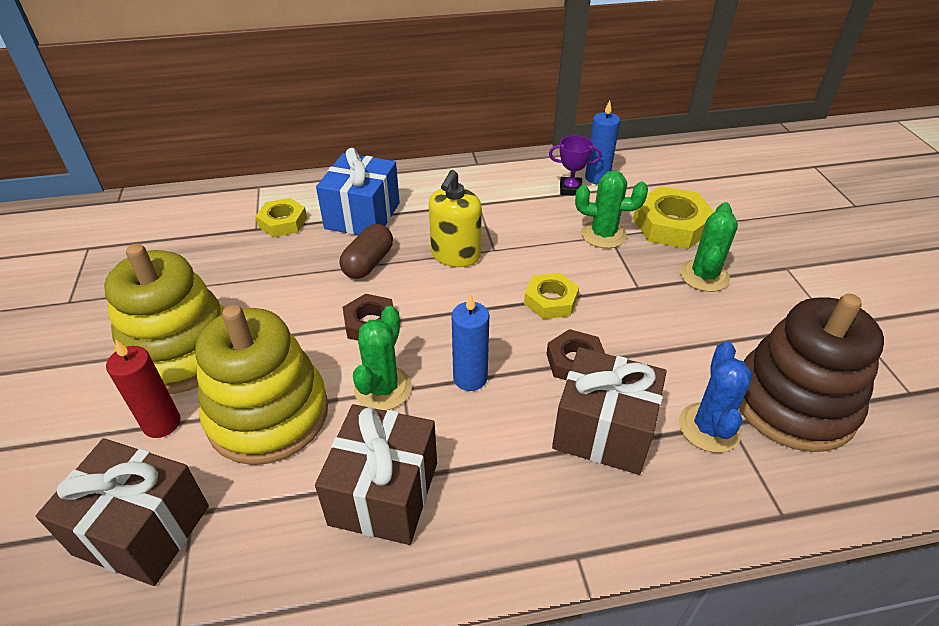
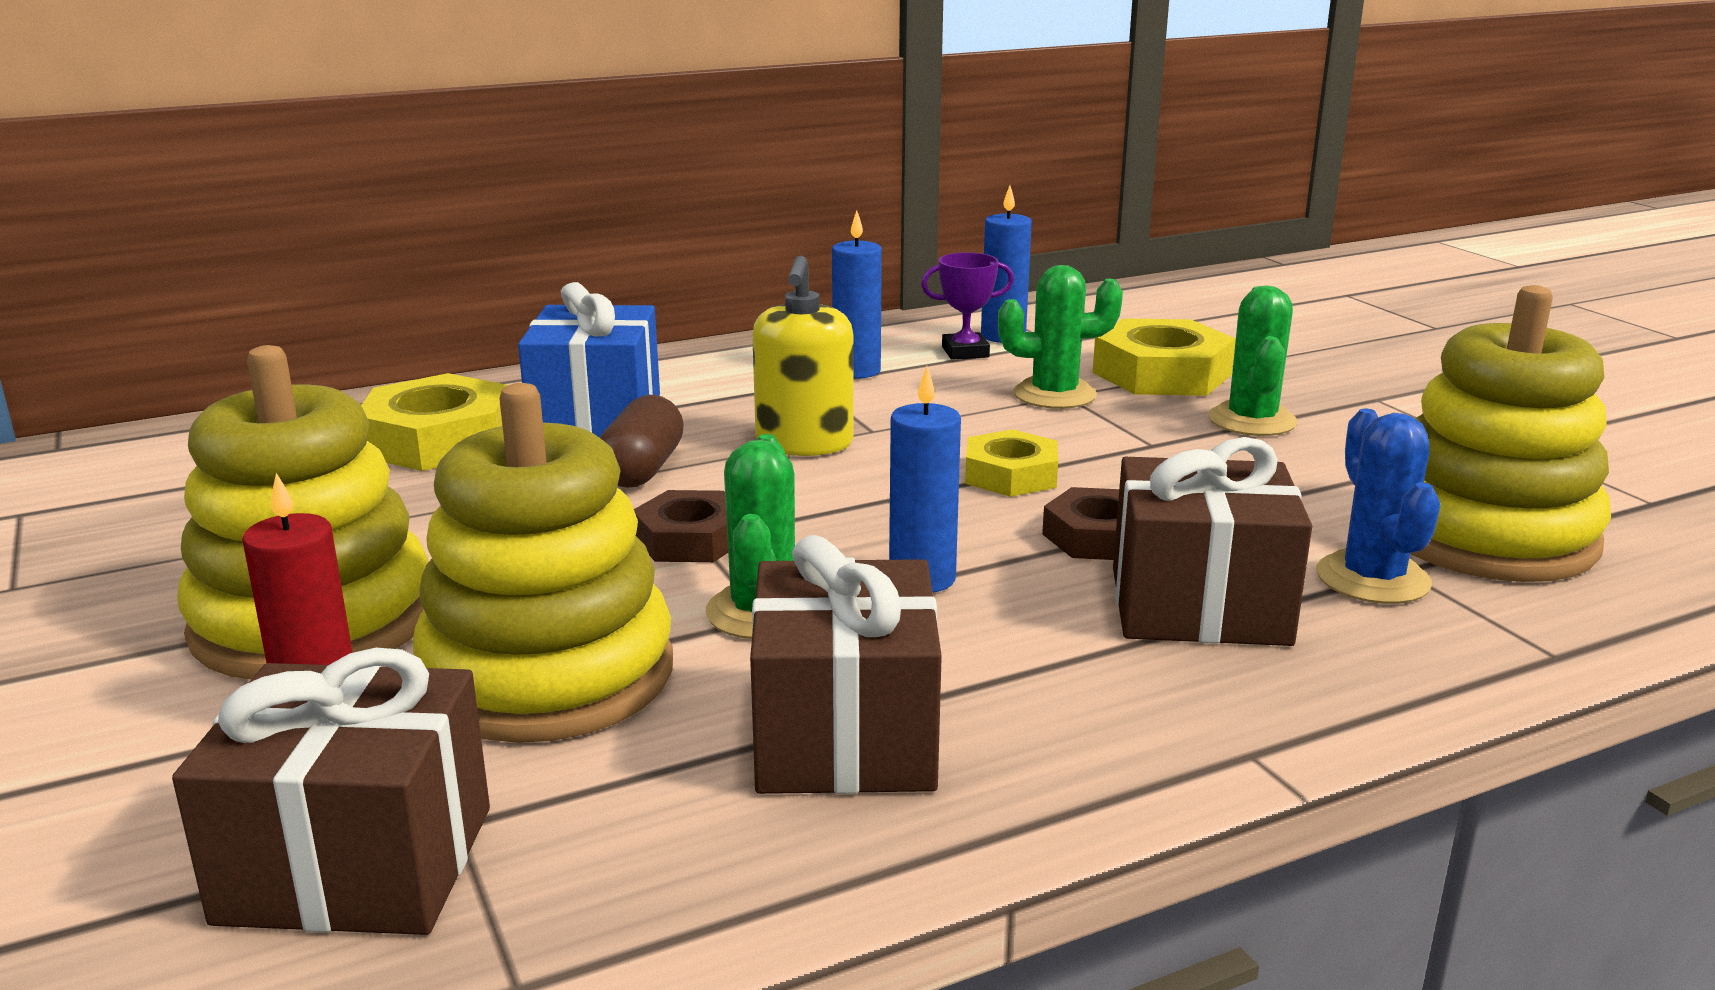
camera: 15 degrees left, 20 degrees down
(283, 222) = (438, 440): yellow nut -> yellow nut, size x1.58
(506, 197) = (856, 371): none -> blue candle
(793, 403) = (1486, 535): brown stacking toy -> yellow stacking toy

